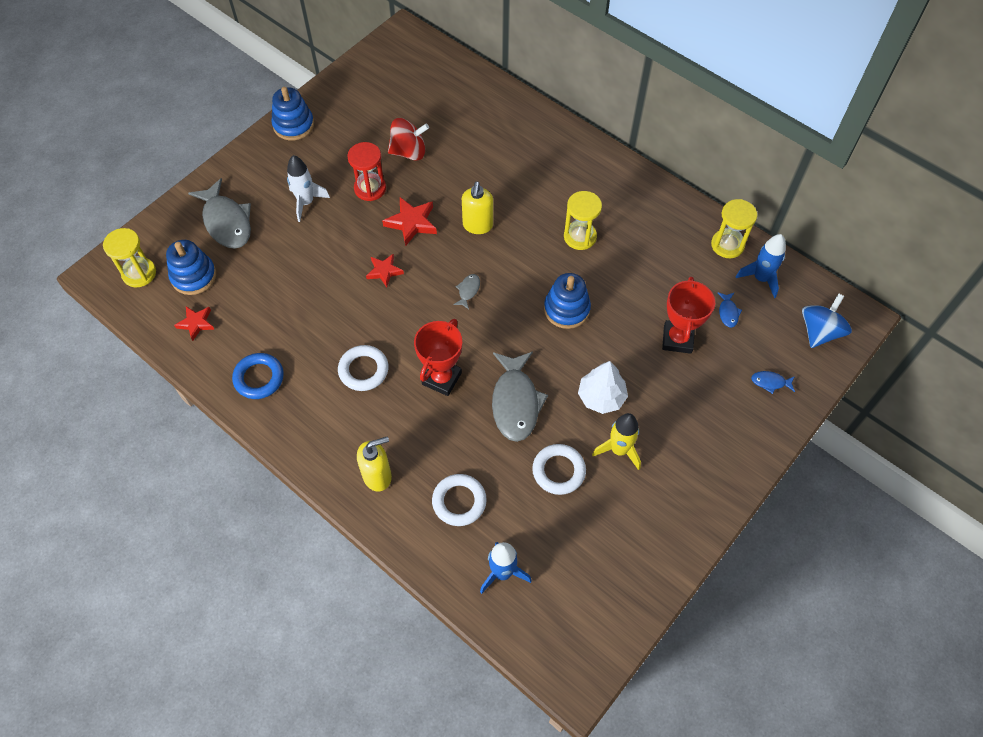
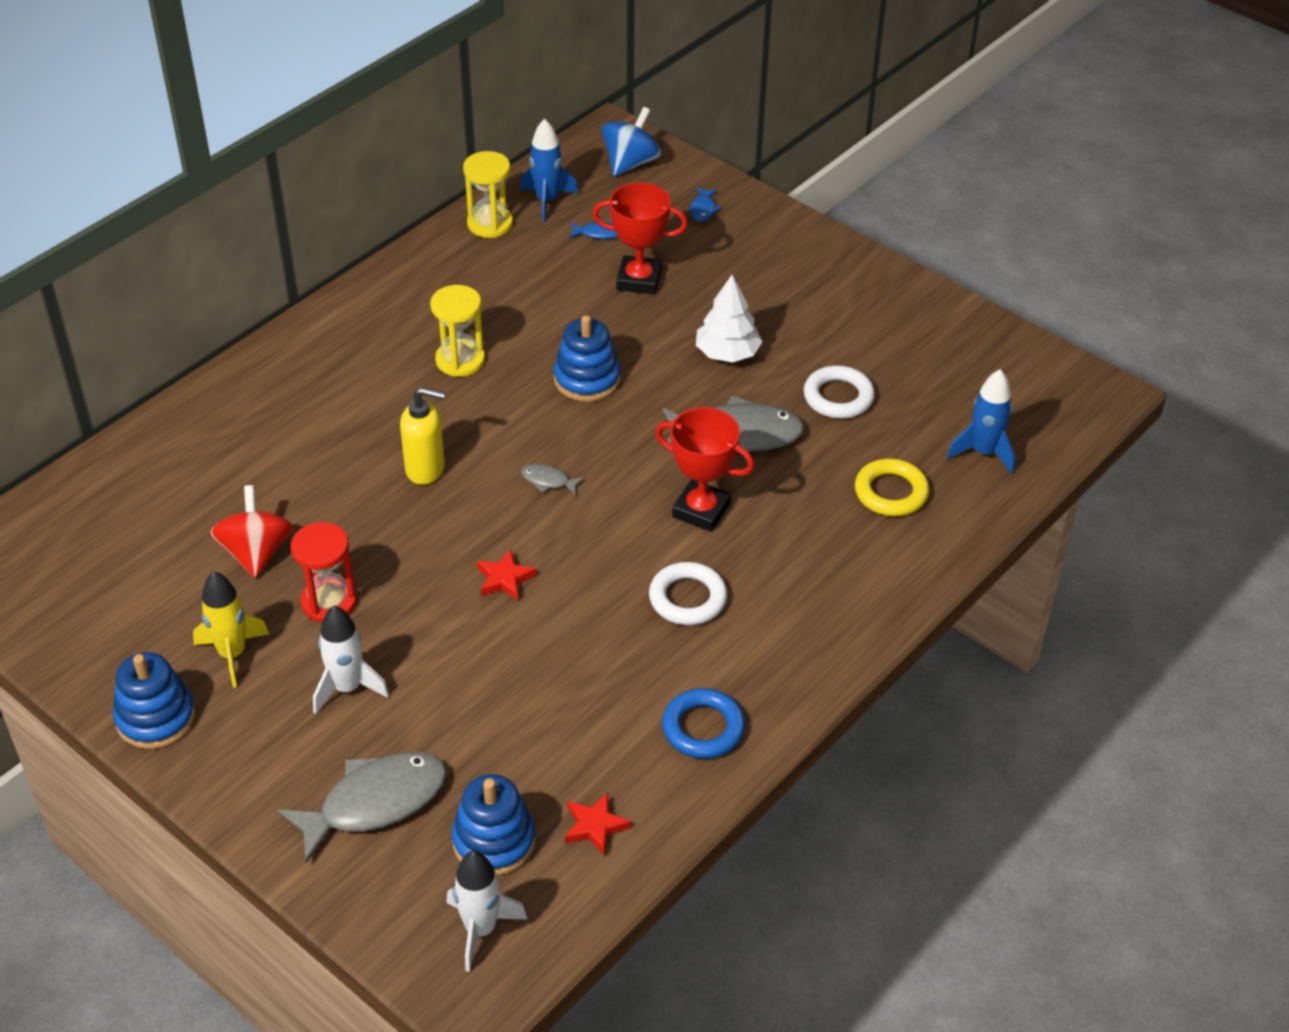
camera: 90 degrees left, 15 degrees down
(139, 273) = (480, 929): yellow hourglass -> white rocket
(377, 476) = (861, 577): yellow soap dispenser -> none
(411, 223) = (410, 547): red star -> none
(459, 501) = (891, 492): white ring -> yellow ring
(619, 450) = (804, 342): yellow rocket -> yellow rocket (232, 654)
(819, 331) = (630, 163): blue spinning top -> blue spinning top turned 90 degrees clockwise

